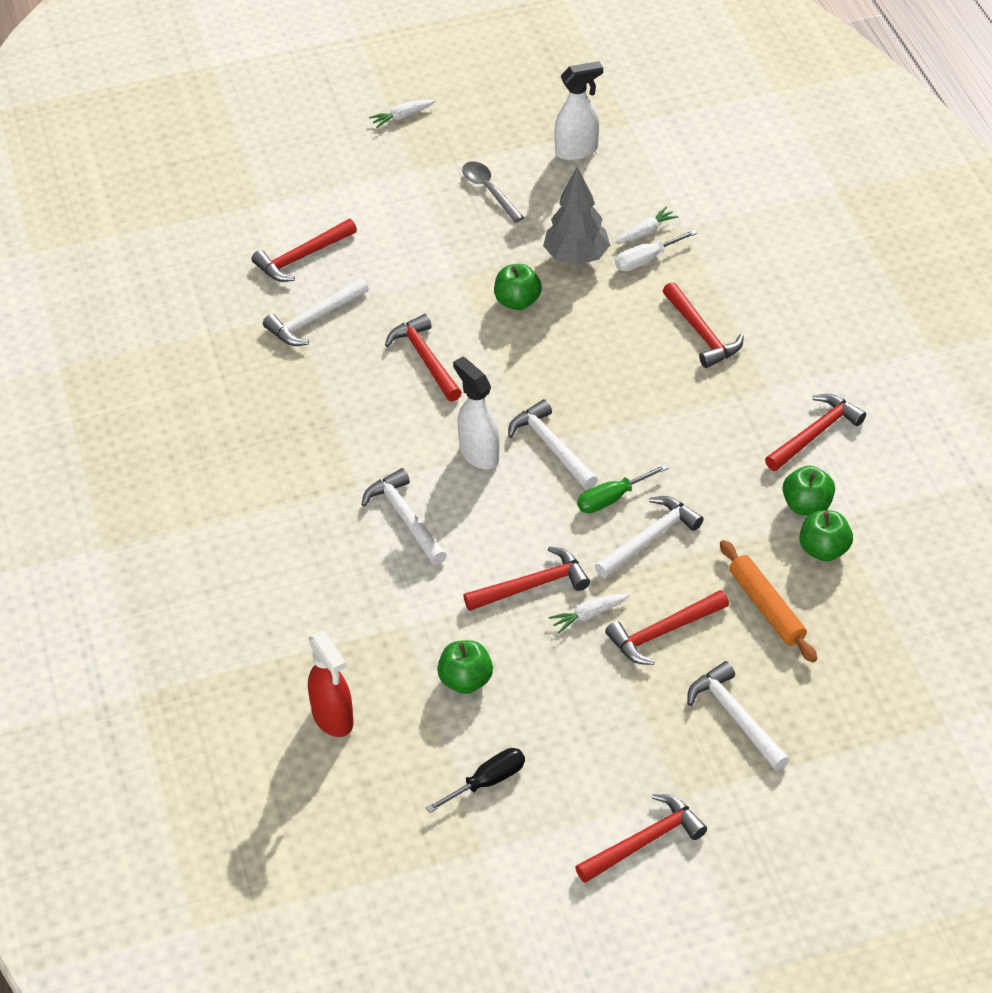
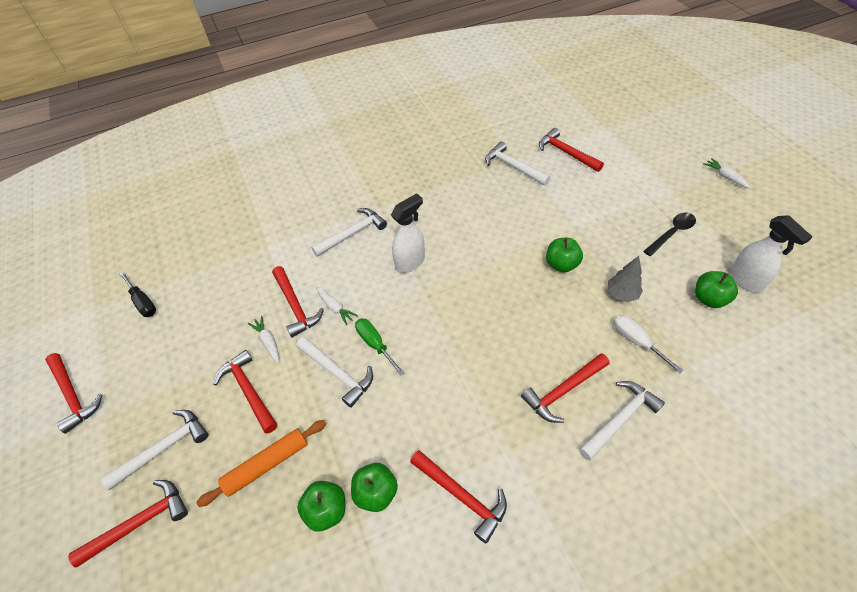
camera: 85 degrees right, 5 degrees up
(333, 718) = (204, 225): red spray bottle -> none
(425, 359) = (492, 223): red hammer -> red hammer (140, 522)
(465, 680) = (221, 281): green apple -> green apple (709, 299)
(489, 191) = (672, 233): grey spoon -> black spoon
(551, 446) = (422, 302): white hammer -> white hammer (620, 419)
(576, 257) = (621, 294): grey tree -> grey tree, size x0.64
(646, 232) = (670, 338): white carrot -> white carrot (335, 308)

